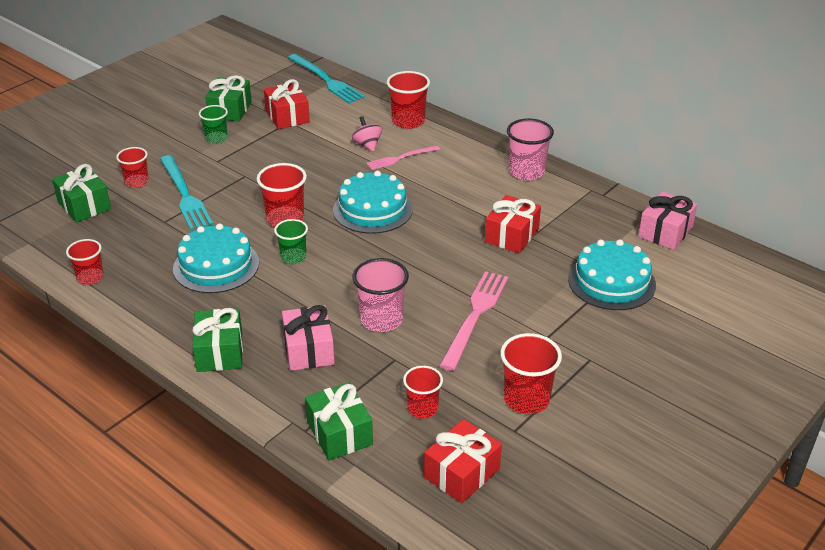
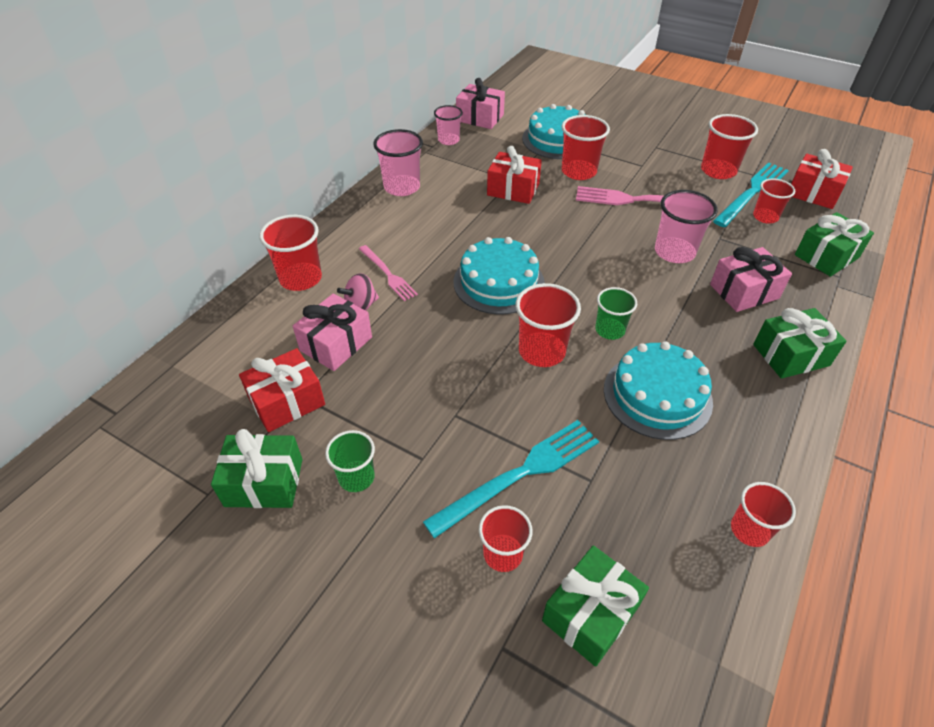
camera: 100 degrees left, 10 degrees up
(326, 80) = (175, 377): turquoise fork -> turquoise fork (752, 193)
(331, 134) = (336, 344): none -> pink gift
(539, 285) = (579, 172): none -> red cup
(614, 206) = (448, 140): none -> pink cup

